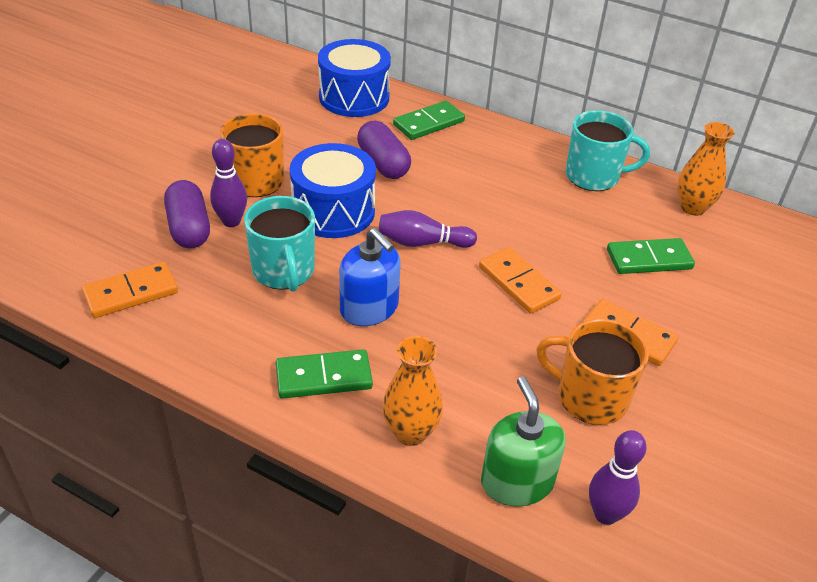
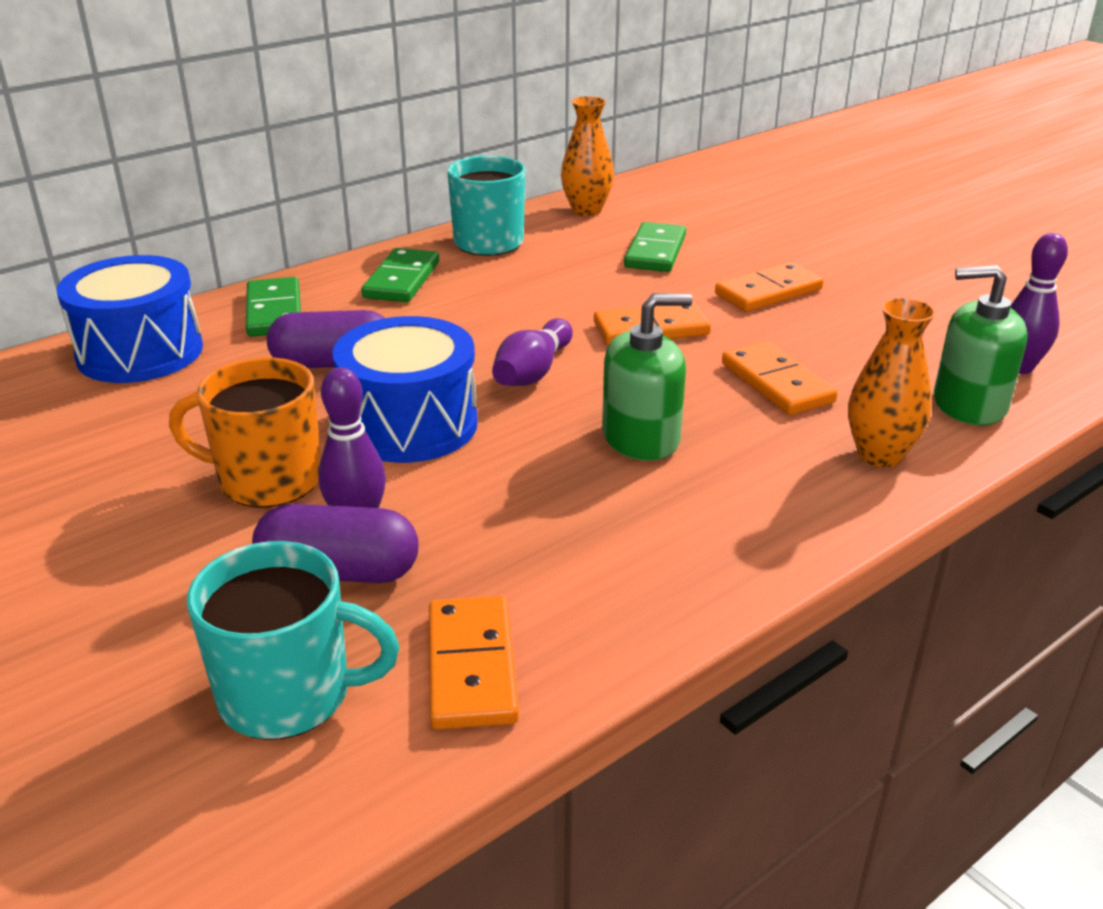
camera: 65 degrees left, 10 degrees down
(284, 272) = (520, 493): turquoise mug -> turquoise mug (289, 695)
(323, 377) = (761, 500): green domino -> green domino (401, 280)
(369, 308) = (641, 438): blue soap dispenser -> green soap dispenser
(481, 362) = (776, 383): none -> orange domino
(589, 398) = (855, 335): orange mug -> none

